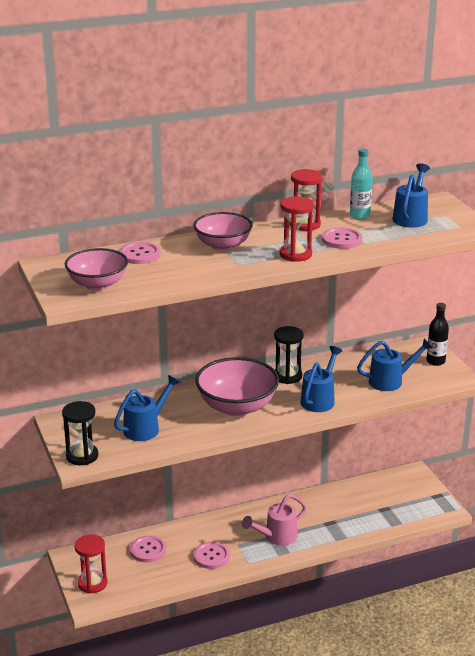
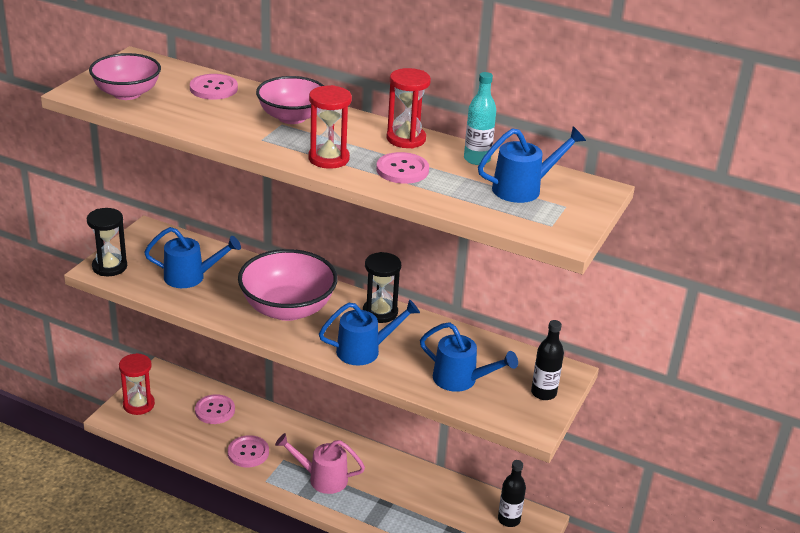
camera: 45 degrees right, 5 degrees up
(400, 483) = (509, 520): none -> black bottle

